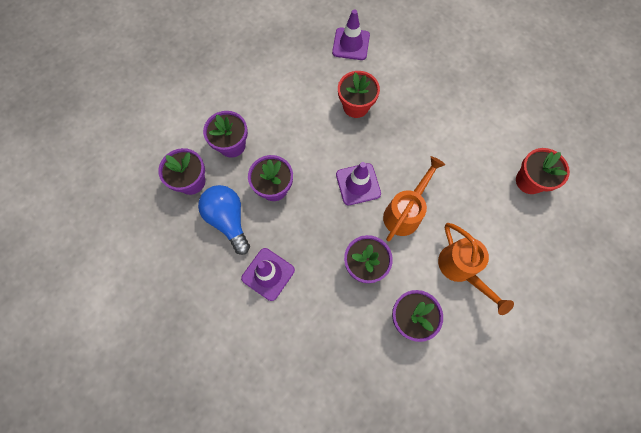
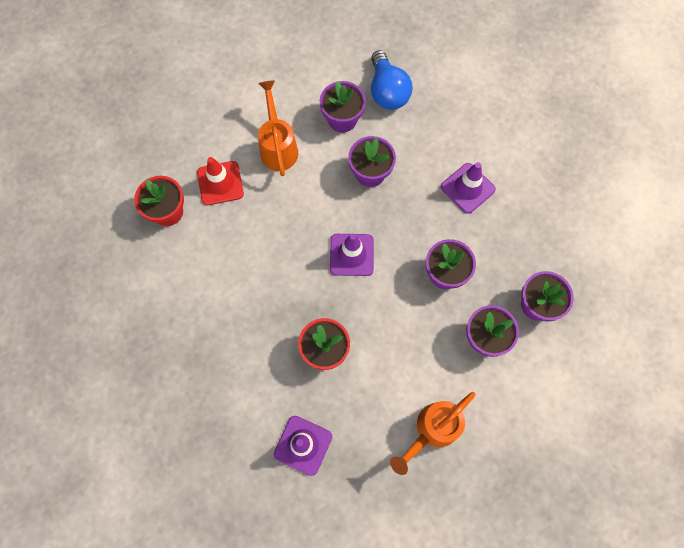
camera: 165 degrees left, 0 degrees up
(228, 220) = (500, 251): blue light bulb -> blue light bulb (387, 91)
(405, 212) = (311, 213): orange watering can -> orange watering can (431, 431)
(497, 218) = (220, 183): none -> red traffic cone

